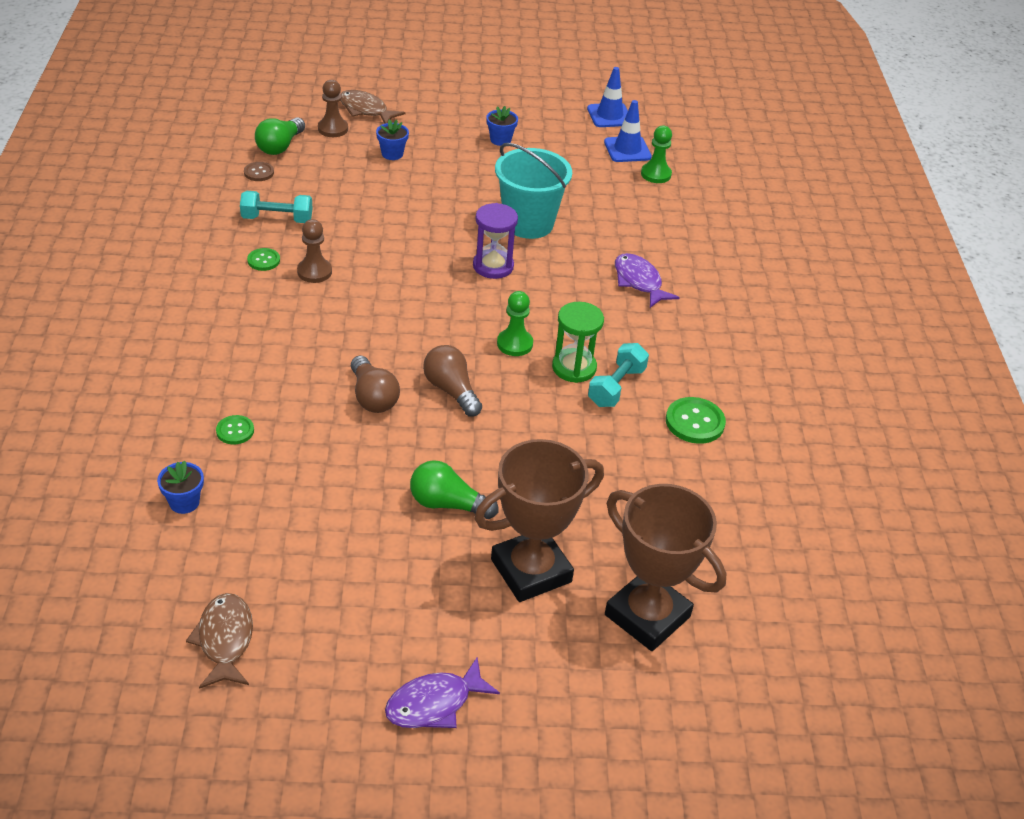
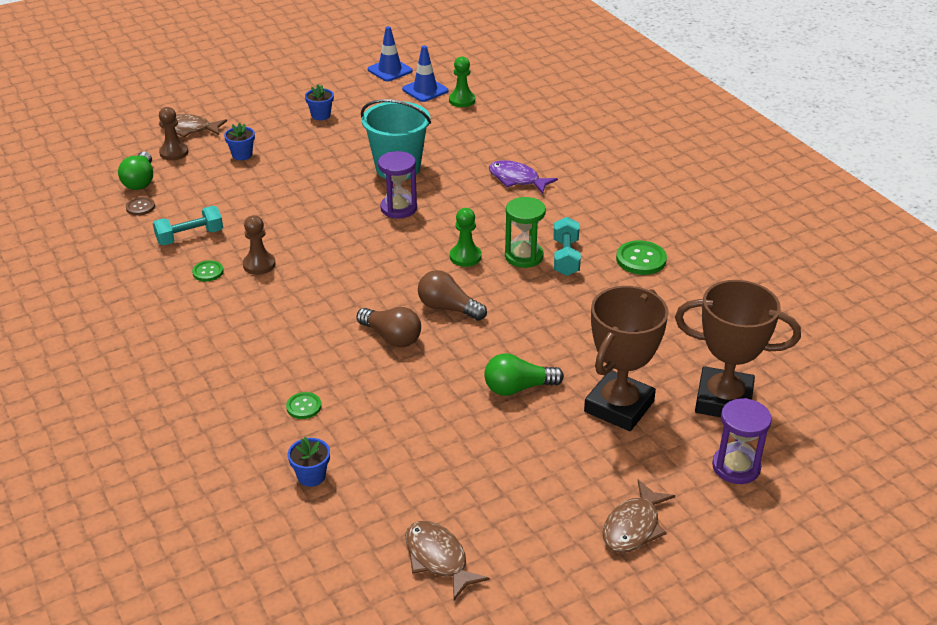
camera: 25 degrees left, 5 degrees down
(434, 703) = (633, 526): purple fish -> brown fish
(595, 694) = (736, 467): none -> purple hourglass

